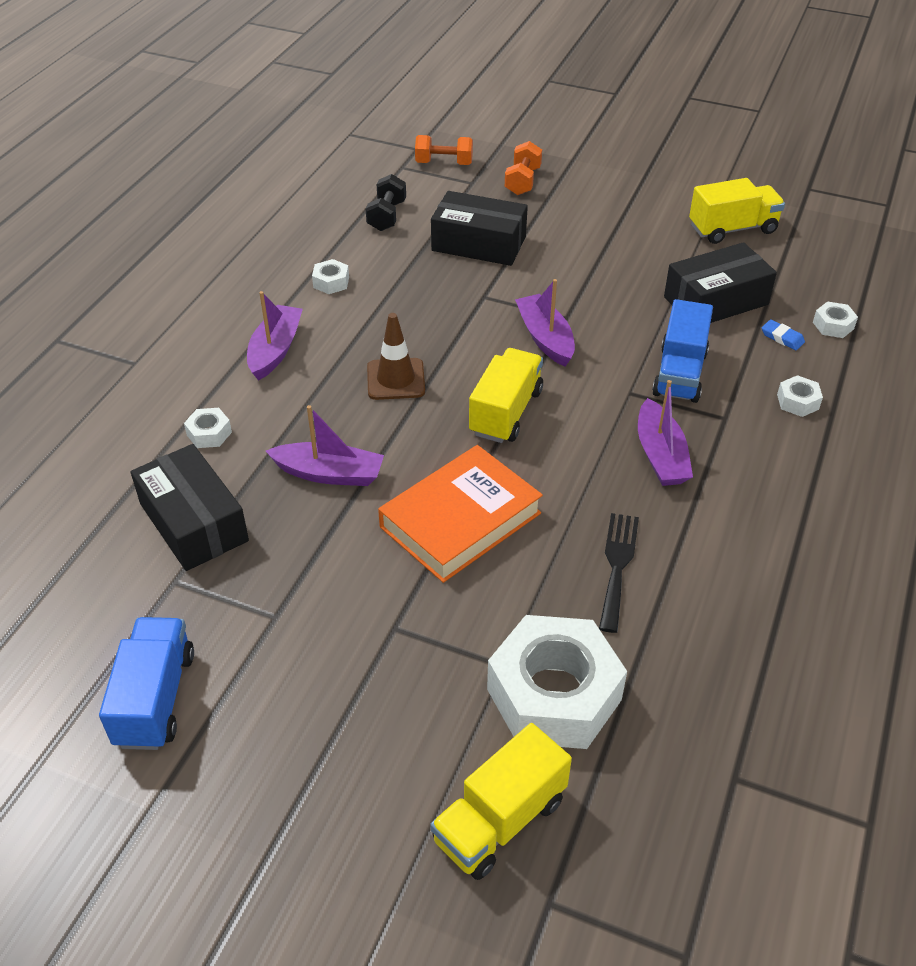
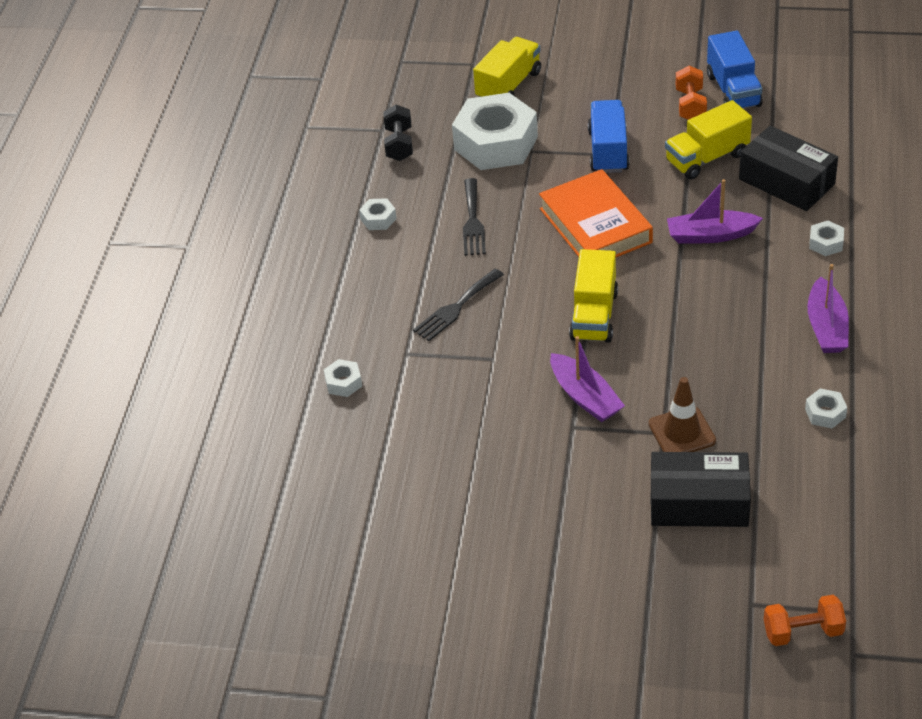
camera: 170 degrees right, 0 degrees up
(387, 216) = (822, 520): black dumbbell -> black dumbbell (399, 144)
(396, 379) = (702, 323): brown traffic cone -> brown traffic cone (682, 432)
(460, 520) = (595, 225): orange book -> orange book turned 60 degrees counterclockwise
(522, 181) = (689, 621): orange dumbbell -> orange dumbbell (690, 105)
(660, 455) = (456, 307): purple boat -> black fork
(679, 373) = (451, 387): blue truck -> blue truck (608, 151)
(716, 301) = (427, 482): black box -> none
(732, 229) = (418, 596): yellow truck -> yellow truck (707, 158)
(782, 338) = (358, 450): blue eraser -> none
(833, 325) = (307, 477): white nut -> white nut (378, 219)

